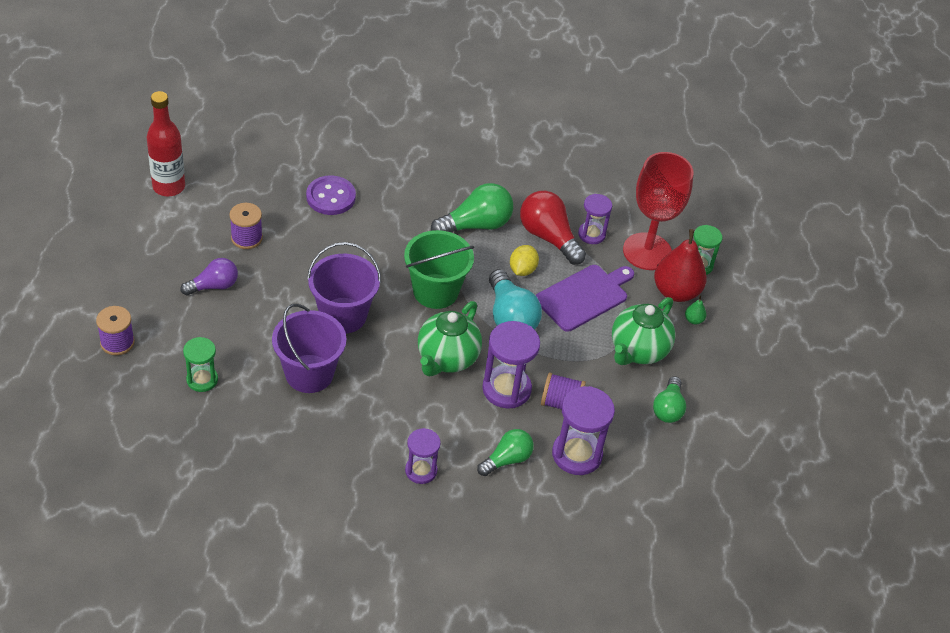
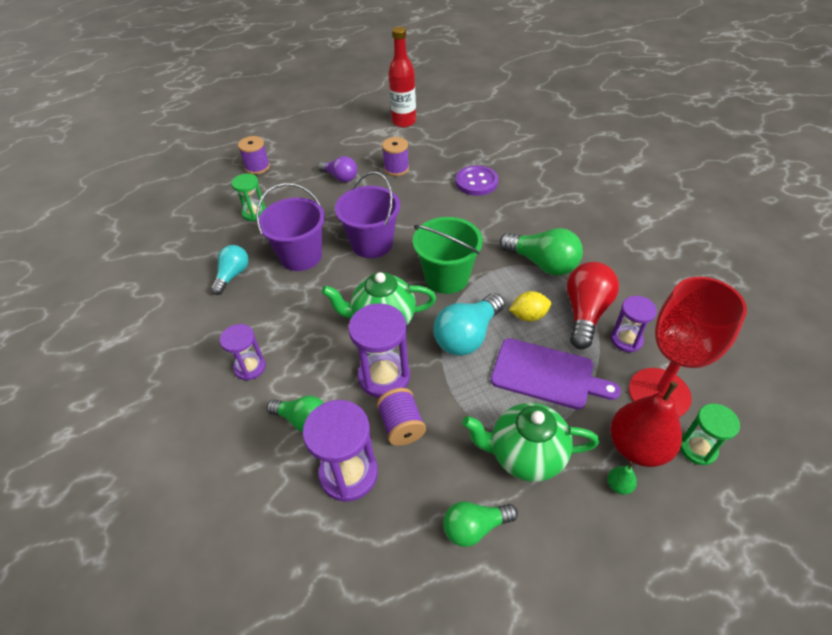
camera: 65 degrees right, 0 degrees up
(286, 436) = (233, 275): none -> turquoise light bulb

